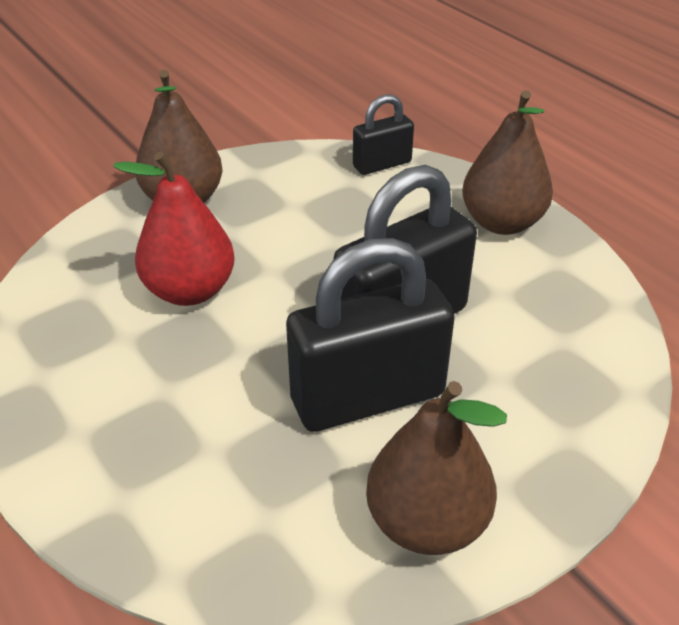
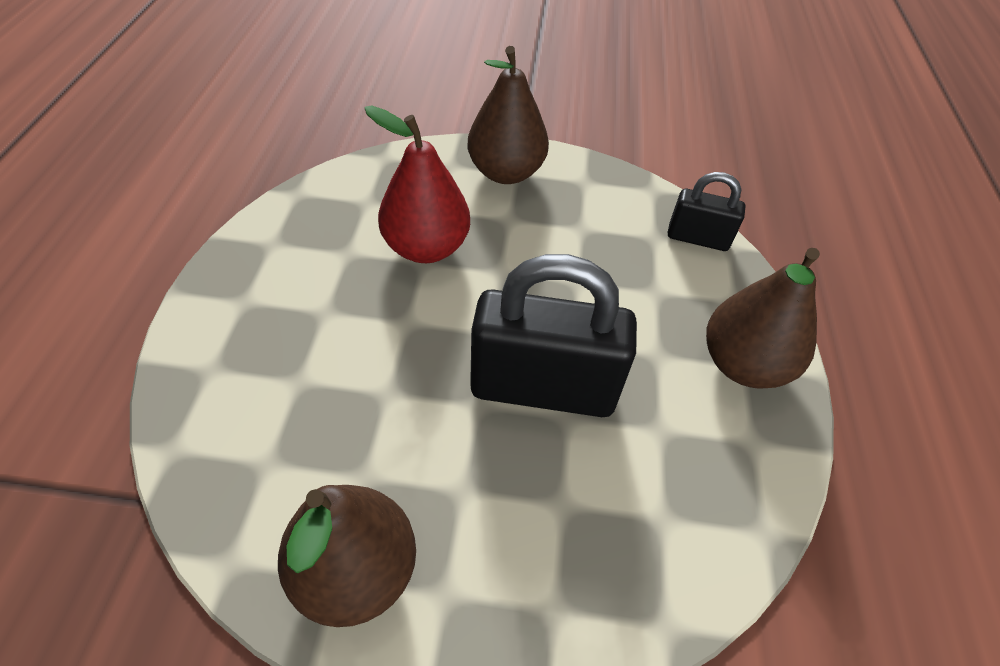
camera: 40 degrees right, 10 degrees up
(368, 397) = (441, 430): black padlock -> none

